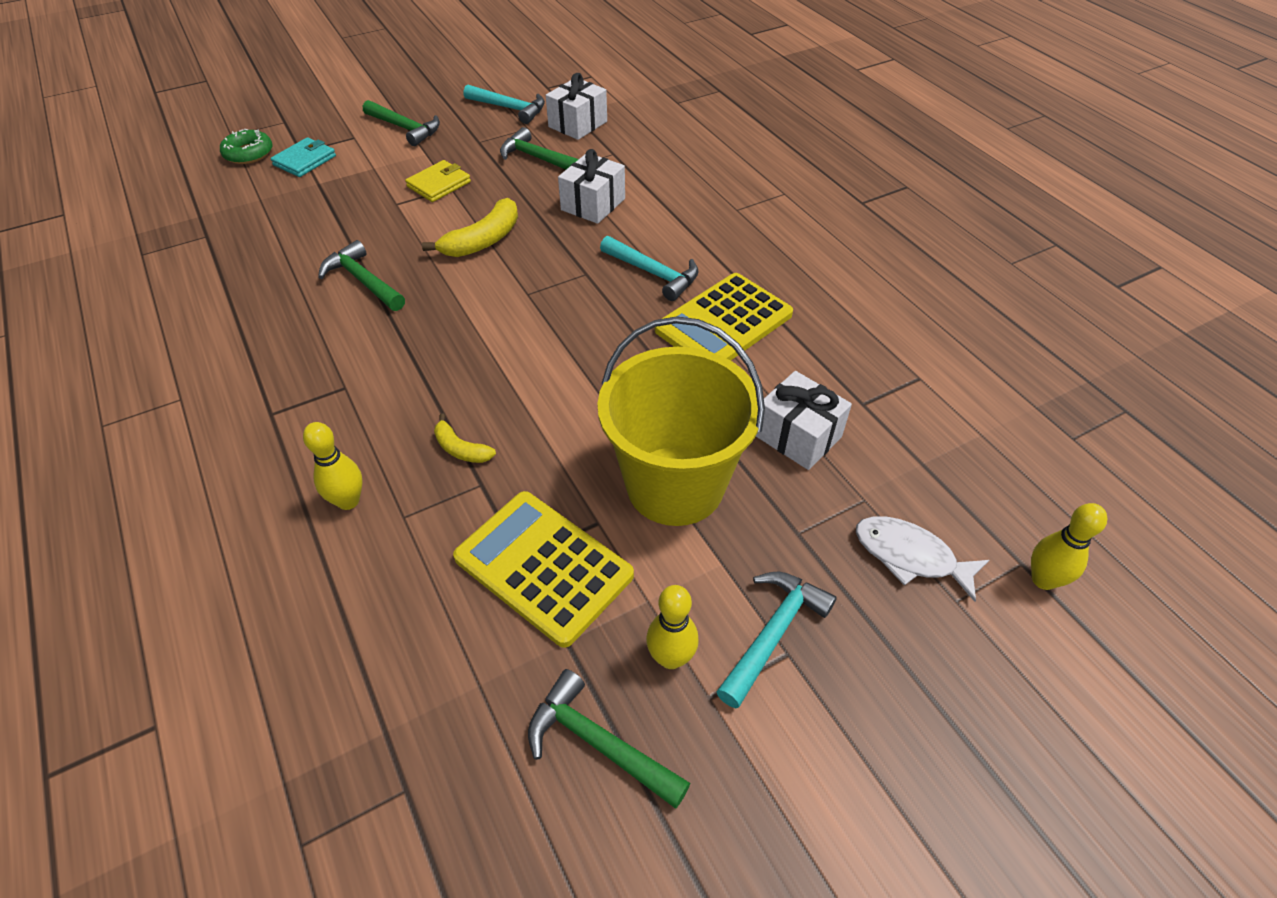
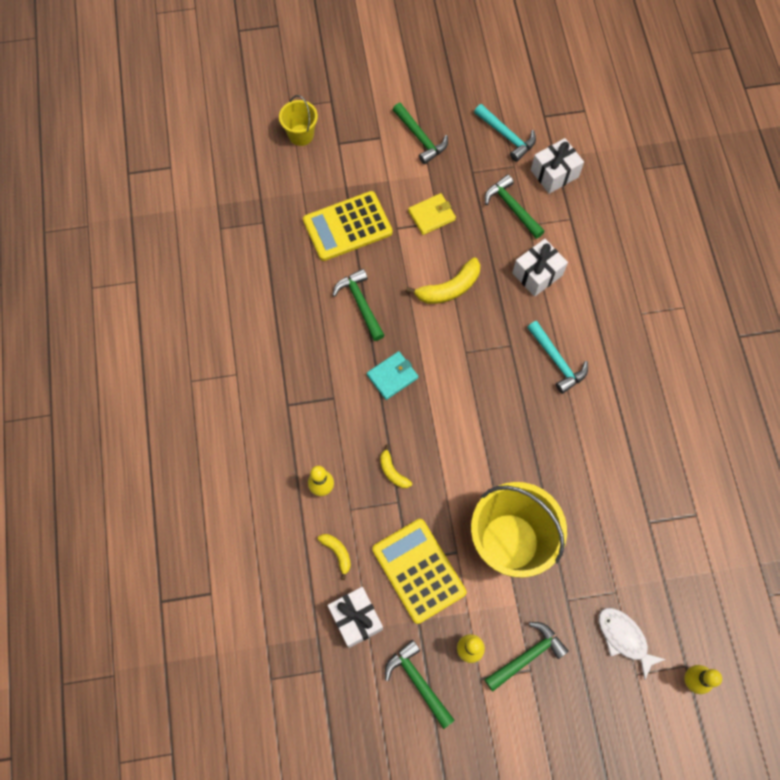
camera: 20 degrees right, 20 degrees up
(249, 153) = (301, 135): green donut -> yellow bucket
(305, 160) = (340, 156): turquoise wallet -> turquoise wallet (392, 376)
(394, 584) = (337, 553): none -> yellow banana
(724, 322) = (588, 423): yellow calculator -> yellow calculator (347, 226)
(773, 633) = (527, 656): turquoise hammer -> green hammer
(797, 436) = (596, 533): white gift -> white gift (356, 619)

